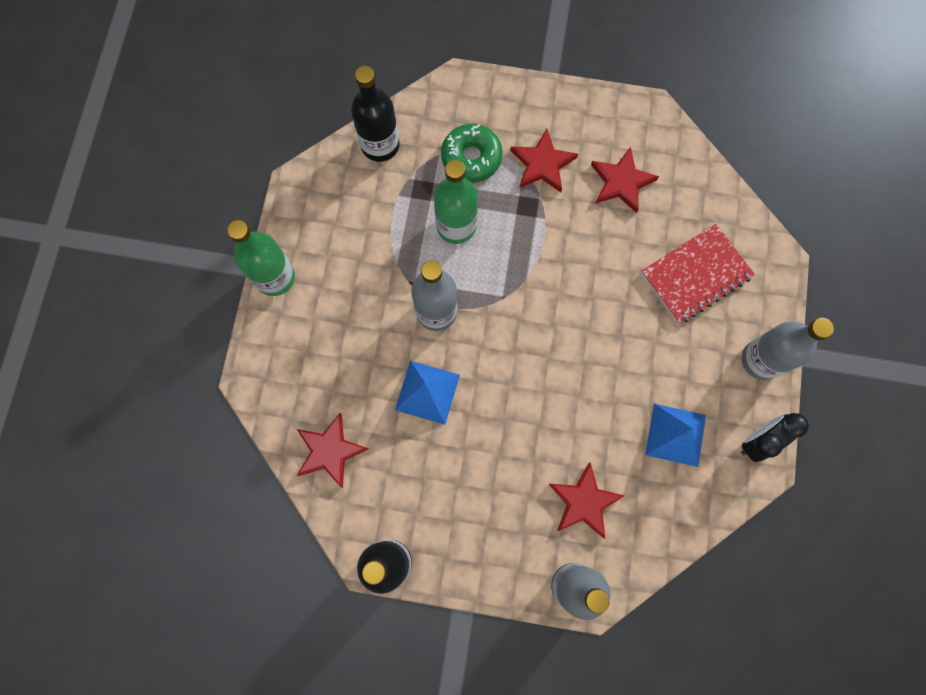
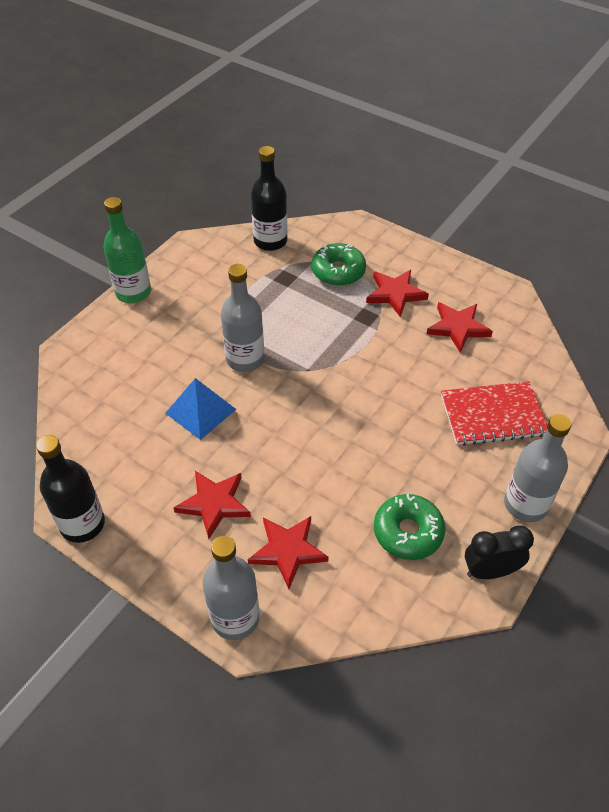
camera: 25 degrees right, 25 degrees down
(330, 451) = (92, 421): red star -> red star (214, 504)
(456, 226) = (298, 309): green bottle -> none
(675, 435) = (408, 532): blue pyramid -> green donut

